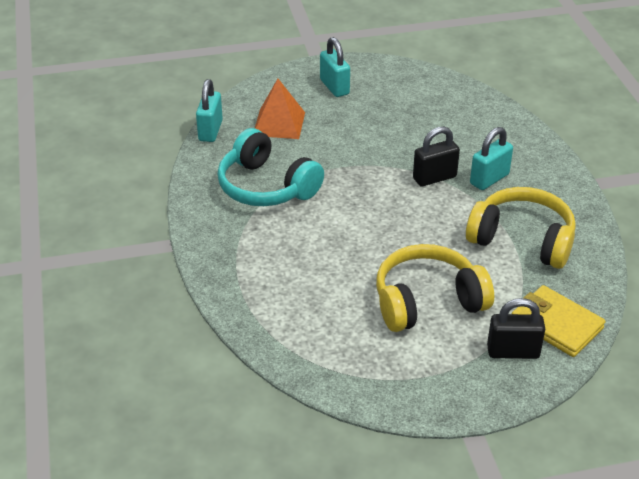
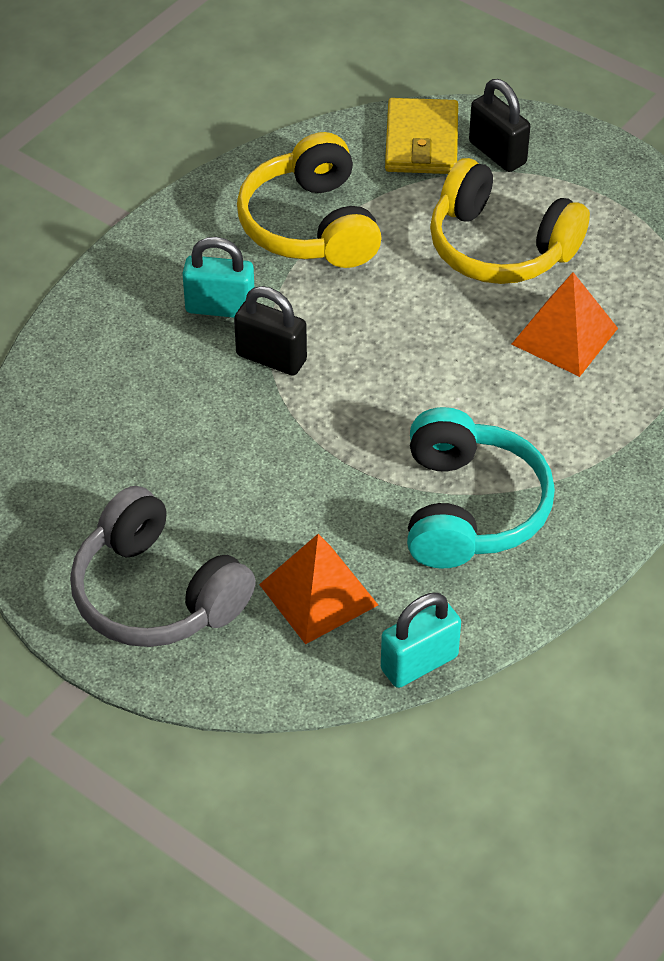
camera: 130 degrees left, 10 degrees up
(332, 284) = (564, 336): none -> orange pyramid
(334, 87) = (157, 593): turquoise padlock -> grey headphones

